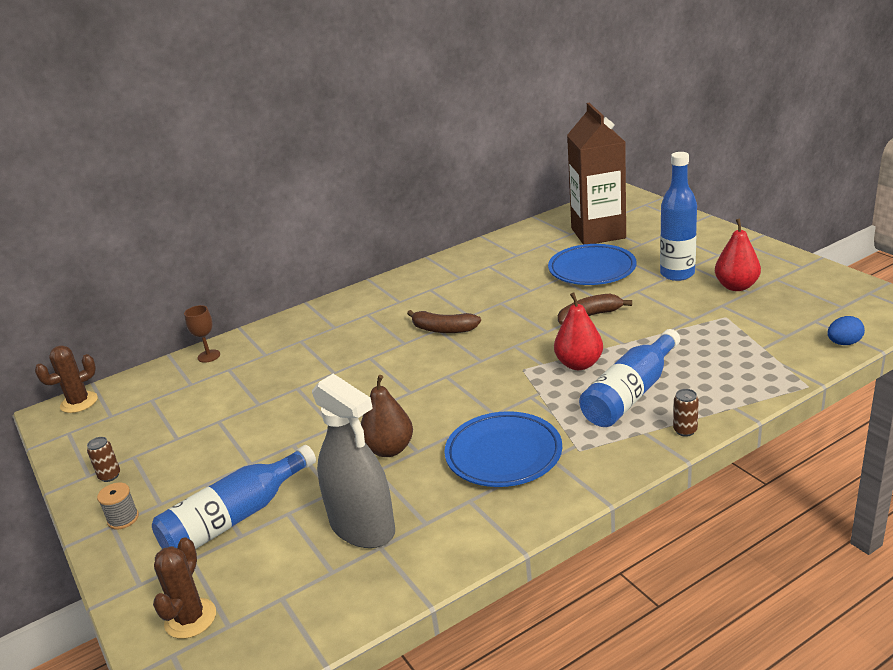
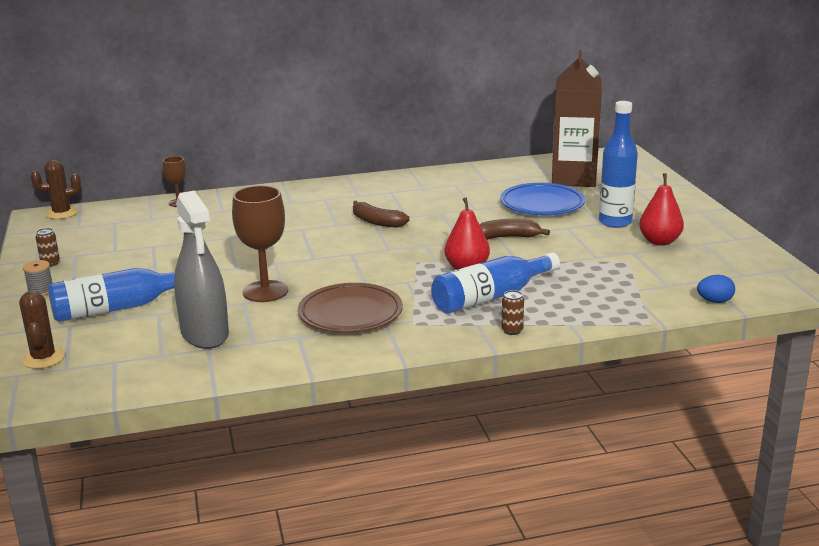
camera: 15 degrees right, 5 degrees down
(190, 618) = (43, 358): brown cactus -> brown cactus turned 45 degrees counterclockwise
(389, 449) = (265, 291): brown pear -> brown goblet
(503, 454) = (350, 314): blue plate -> brown plate

